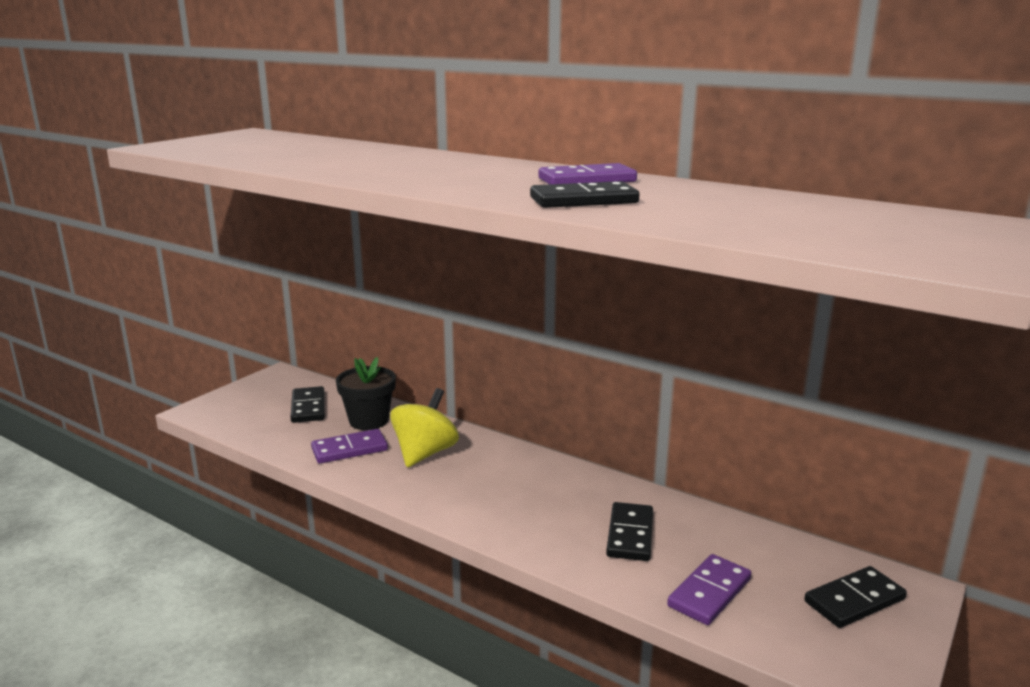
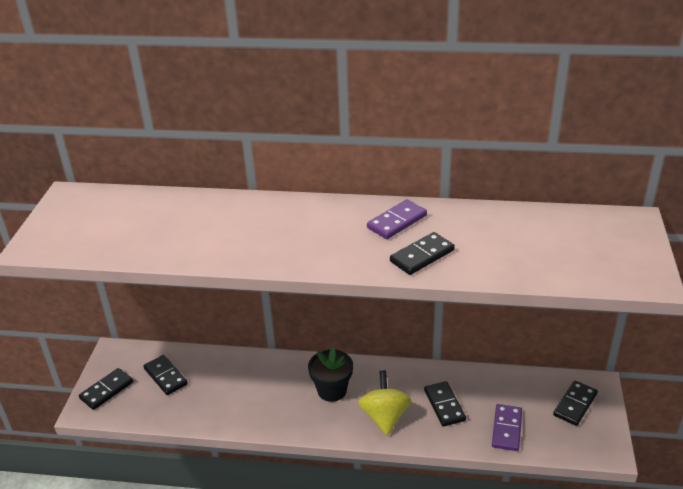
camera: 25 degrees left, 15 degrees up
(237, 401) = (106, 390): none -> black domino
(349, 449) = (228, 404): purple domino -> none
(369, 421) = (220, 373): black flower pot -> black flower pot (332, 390)
(425, 453) = (281, 388): yellow spinning top -> yellow spinning top (384, 417)

